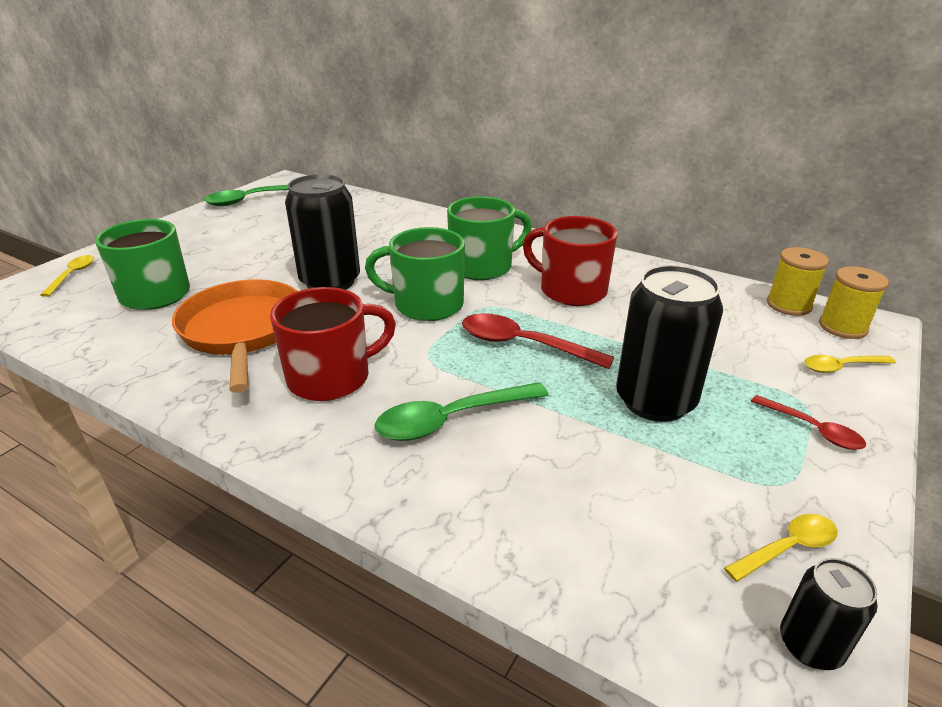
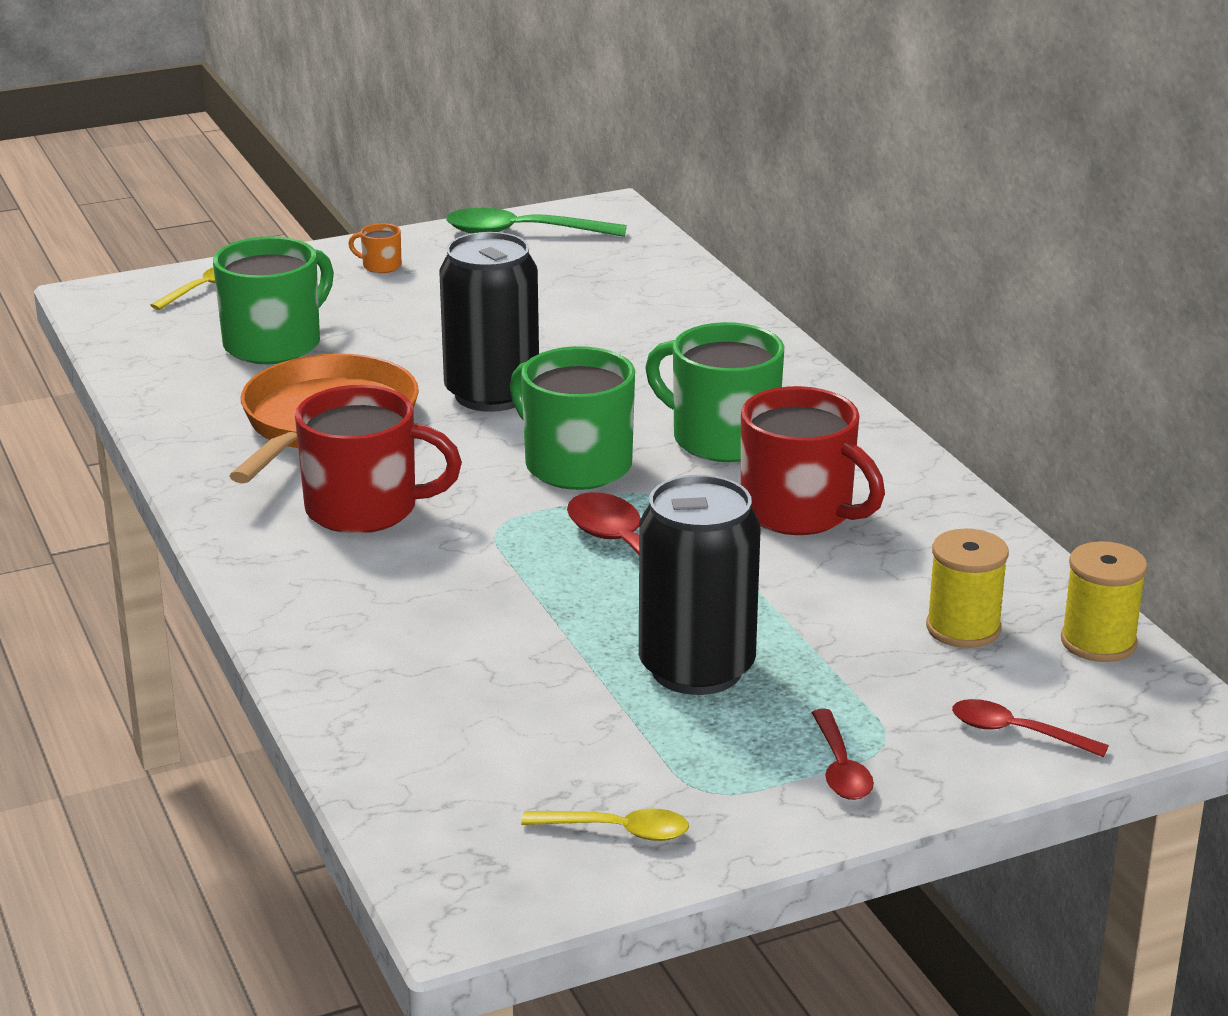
camera: 35 degrees right, 5 degrees down
(184, 234) = (380, 266): none -> orange mug
(451, 420) = (439, 597): green spoon -> none
(482, 267) = (722, 439): green mug -> green mug turned 150 degrees counterclockwise
(571, 290) = (799, 512): red mug -> red mug turned 150 degrees clockwise
(810, 645) = (518, 887): black can -> none
(841, 367) = (1016, 732): yellow spoon -> red spoon
(842, 327) = (1124, 695): yellow spool -> yellow spool (963, 628)

